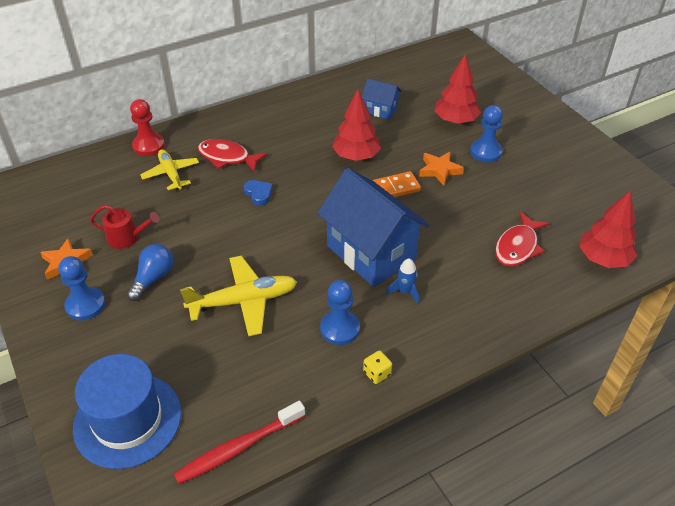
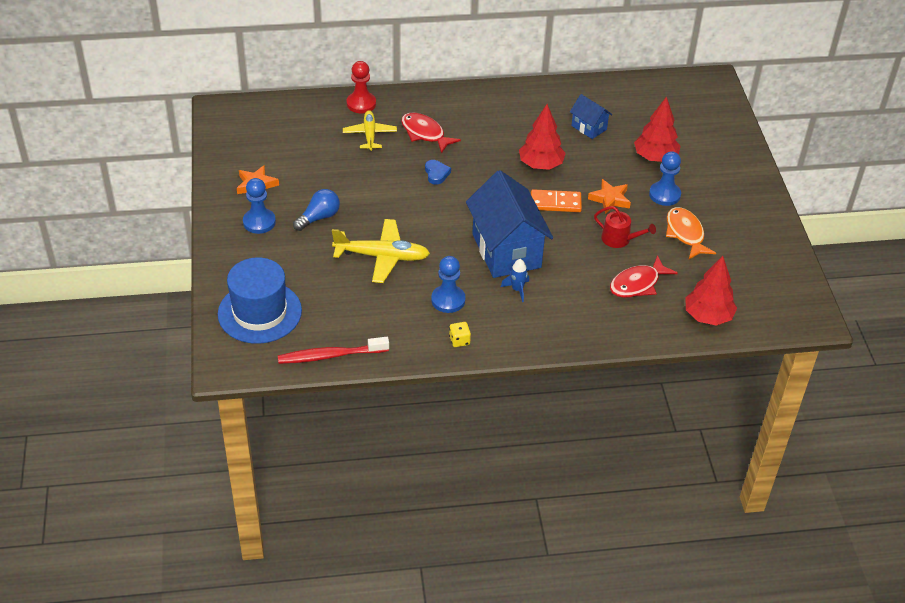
camera: 20 degrees right, 0 degrees up
(127, 237) = (311, 179): red watering can -> red watering can (619, 239)
(528, 183) = (685, 234): none -> orange fish

